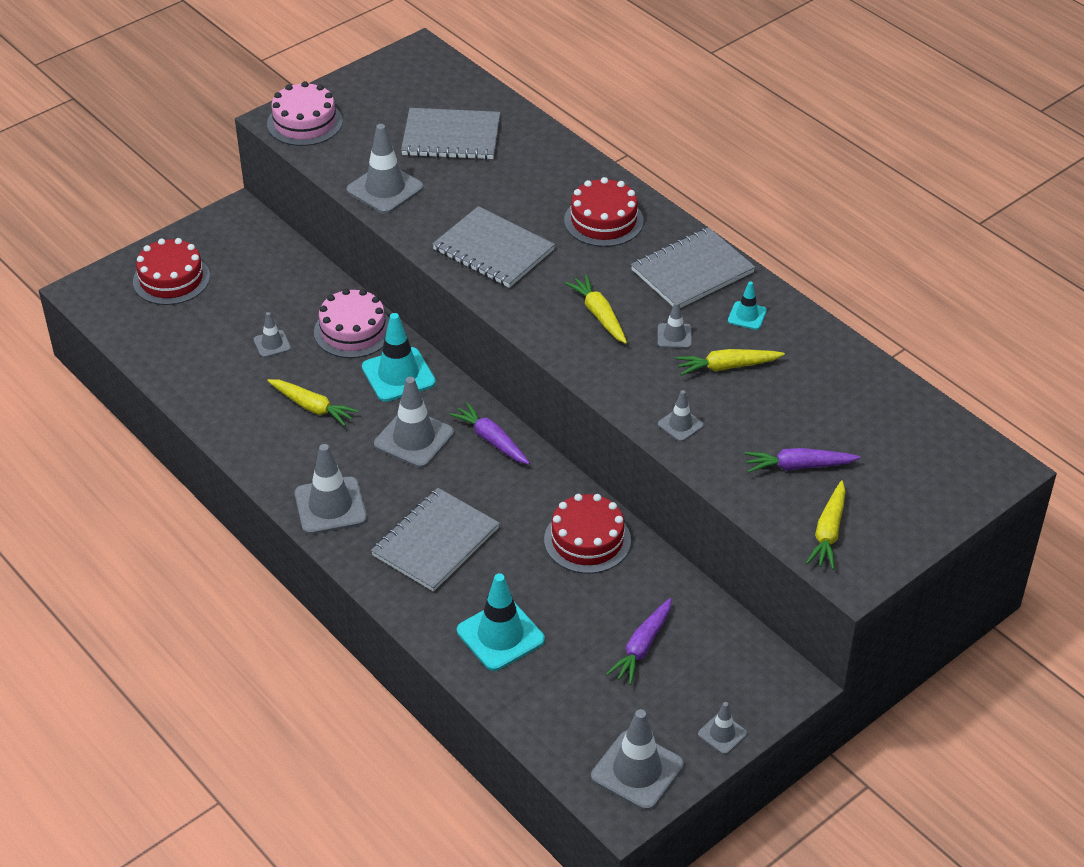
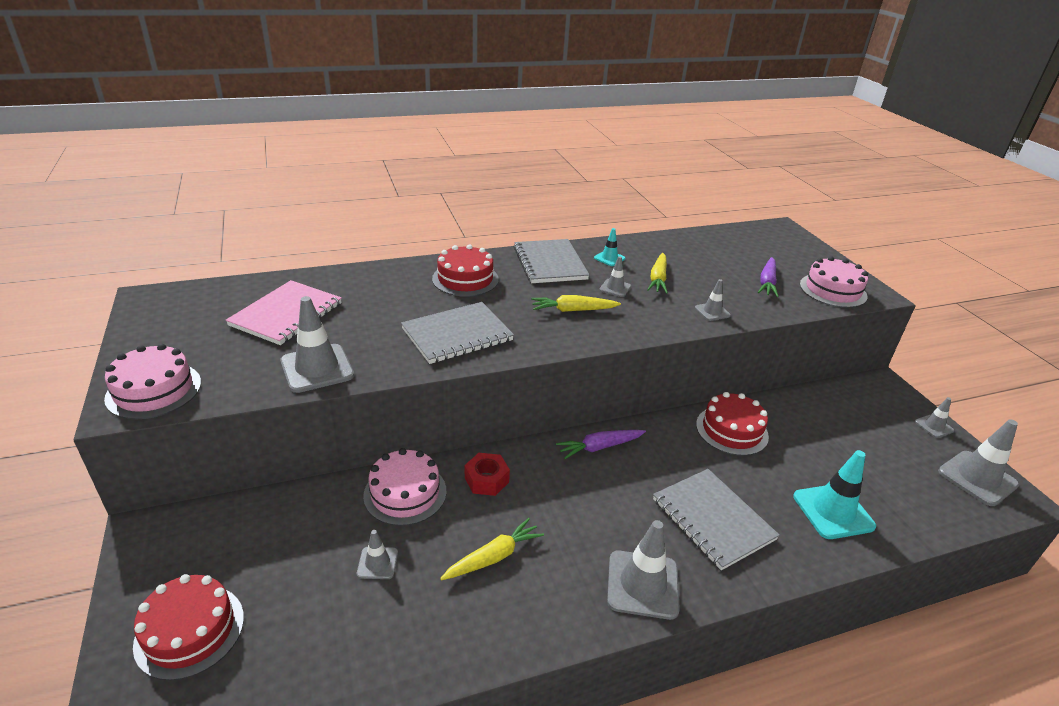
camera: 70 degrees left, 10 degrees down
(398, 375) = (486, 480): turquoise traffic cone -> red nut
(414, 439) = (575, 494): grey traffic cone -> none
(451, 137) = (287, 314): grey notebook -> pink notebook
(642, 647) = (849, 437): purple carrot -> none
(828, 532) = (833, 290): yellow carrot -> pink cake

